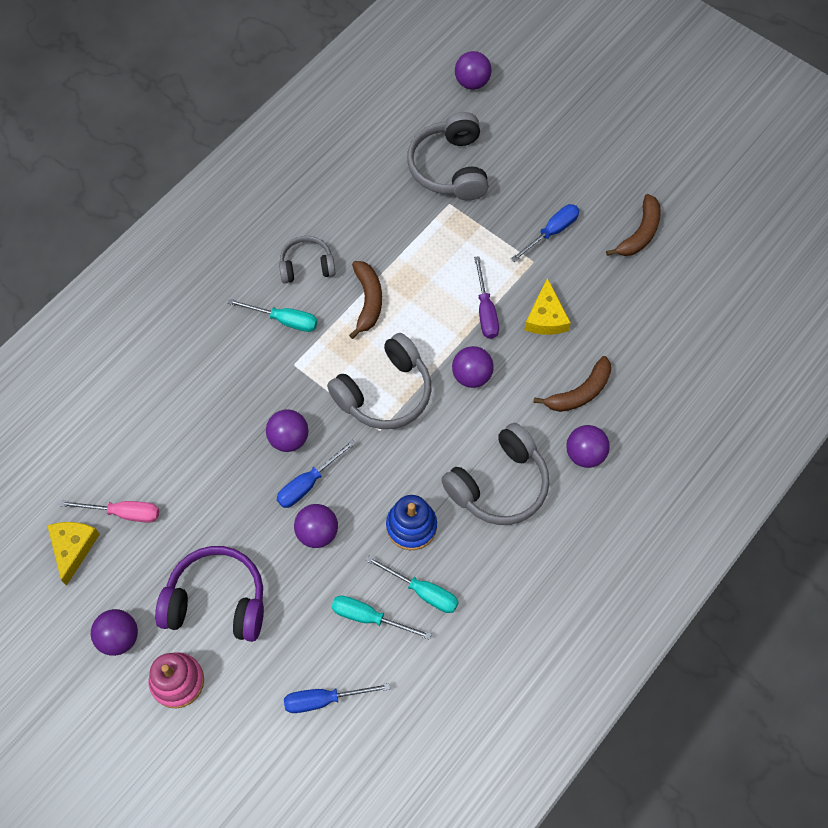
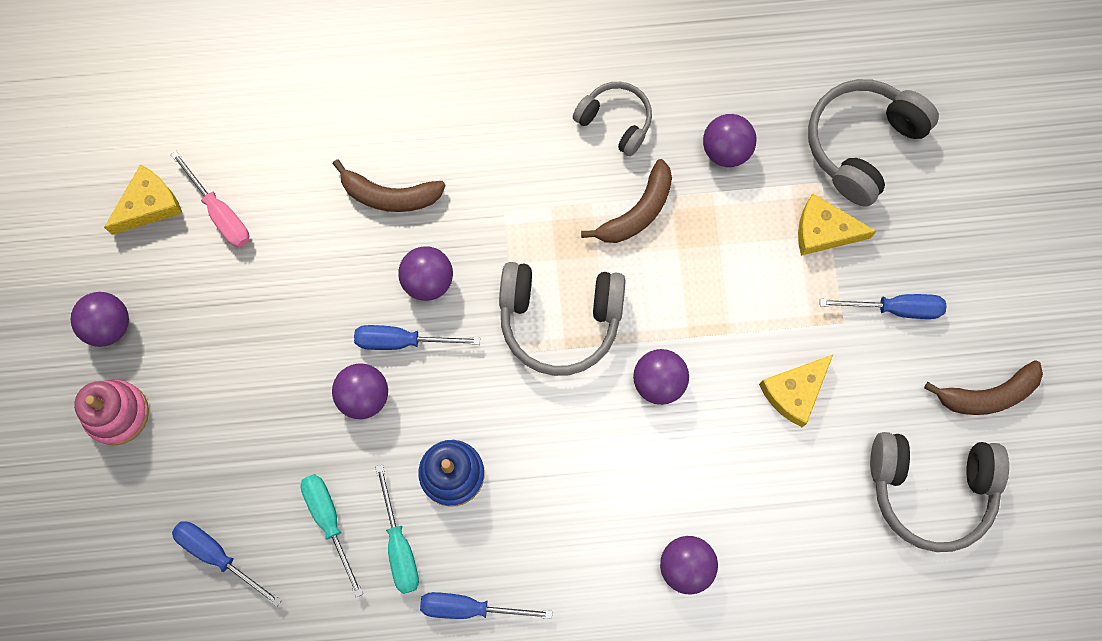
camera: 45 degrees right, 10 degrees up
(217, 601) = (217, 373): purple headphones -> none
(284, 320) = (539, 158): turquoise screwdriver -> none
(472, 82) = (983, 70): purple ball -> purple ball (726, 150)
(476, 226) = (824, 231): none -> yellow cheese
(485, 311) = (741, 329): purple screwdriver -> none
(496, 586) = (469, 607): none -> blue screwdriver
(499, 484) = (573, 514): grey headphones -> grey headphones (930, 489)
(579, 393) = (746, 500): brown banana -> brown banana (389, 195)

